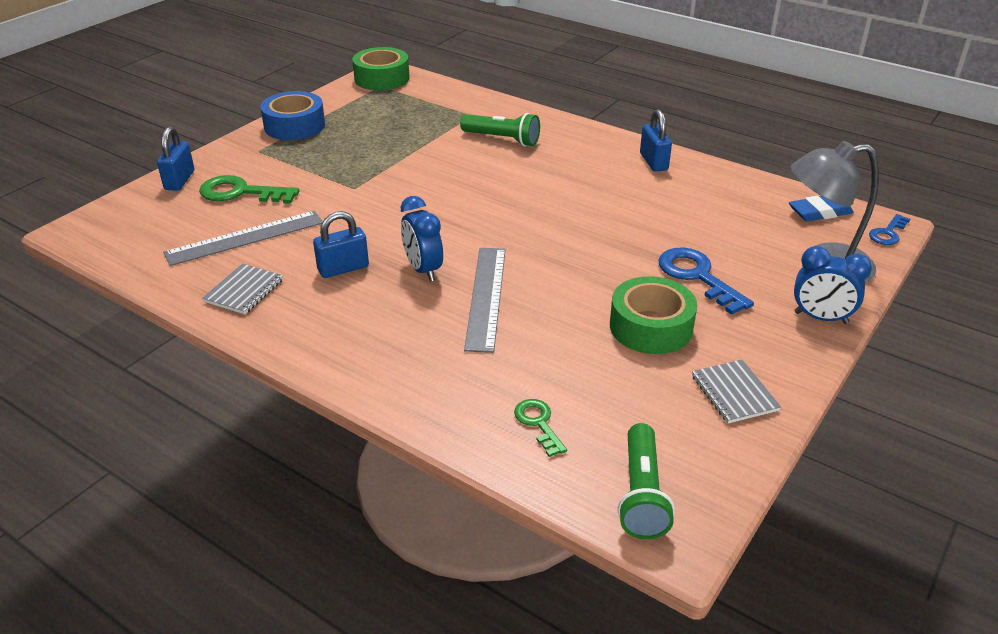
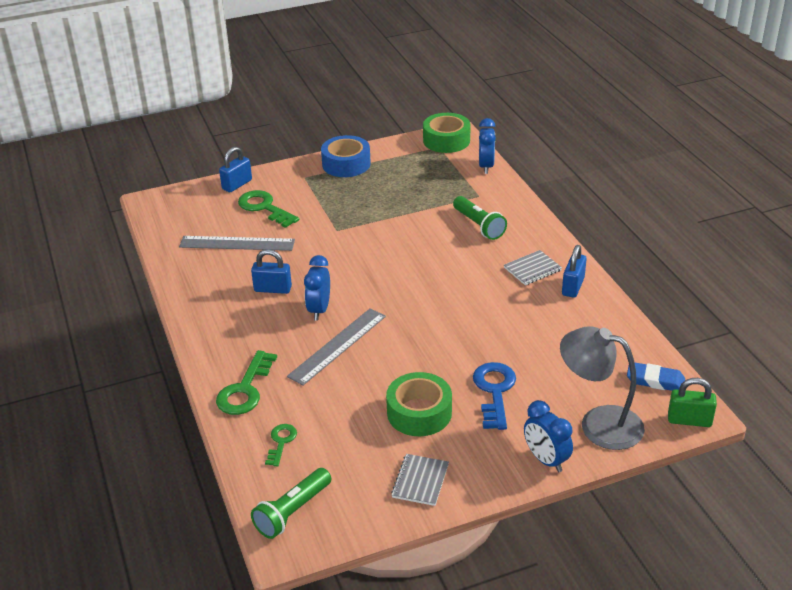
camera: 35 degrees right, 0 degrees up
(244, 291) = (203, 281): grey notebook -> grey notebook (532, 269)
(429, 386) = (245, 389): none -> green key
(449, 89) = (486, 166): none -> blue clock
(888, 233) = (689, 420): blue key -> green padlock

